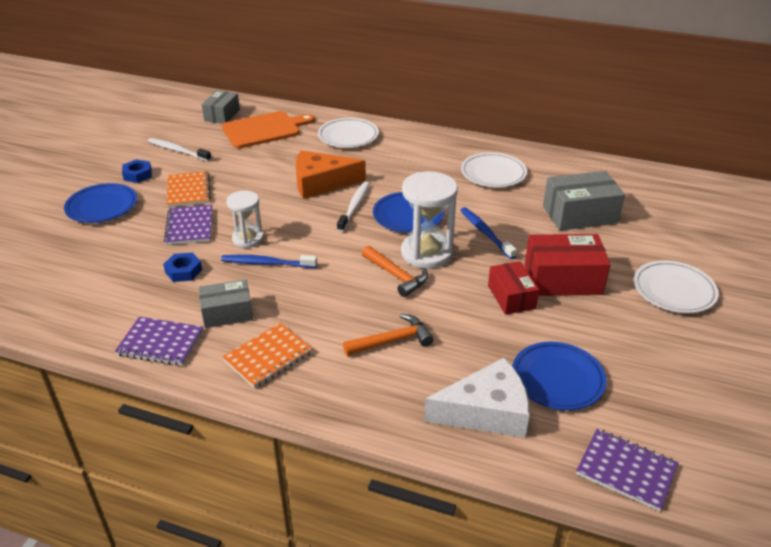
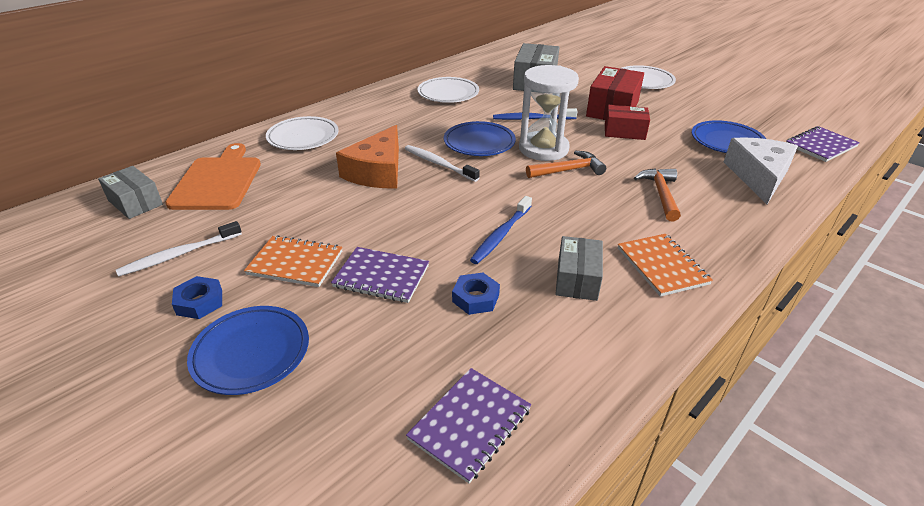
camera: 65 degrees left, 0 degrees up
(160, 343) = (611, 341): purple notebook -> purple notebook (470, 424)
(248, 239) = (444, 238): white hourglass -> none

